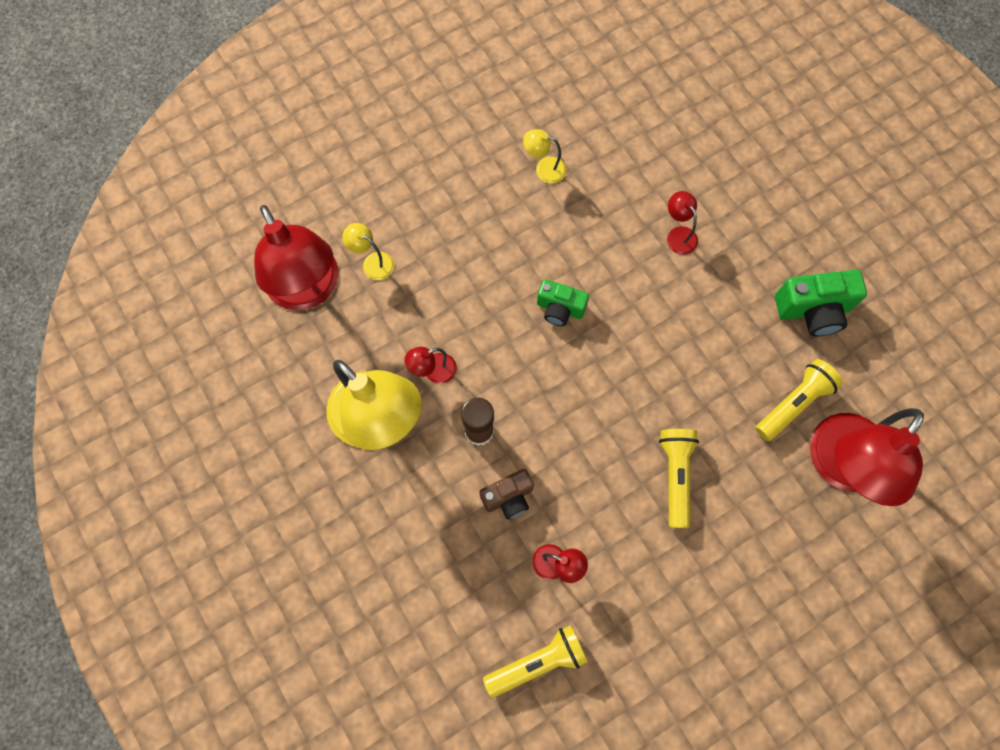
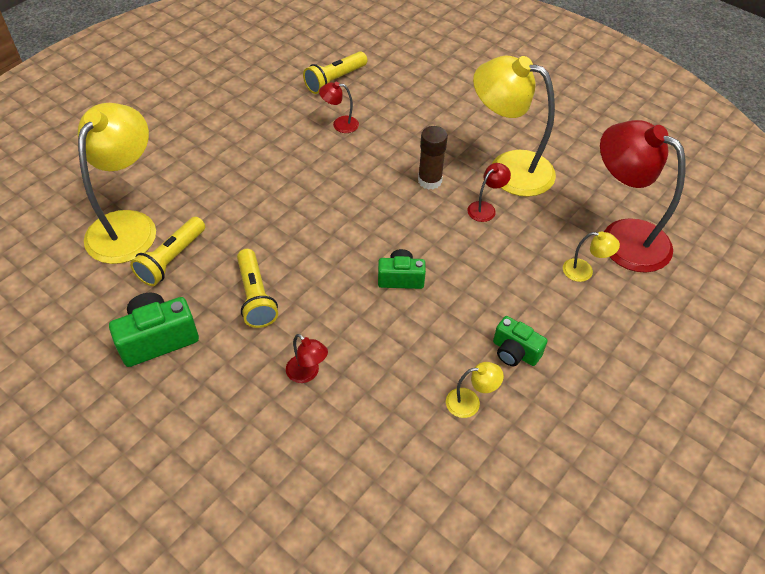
camera: 160 degrees right, 20 degrees down
(484, 201) = (514, 352): none -> green camera
(508, 497) = (389, 150): brown camera -> none
(676, 476) = (265, 189): yellow flashlight -> yellow flashlight (255, 297)
(840, 467) = (128, 225): red lamp -> yellow lamp

